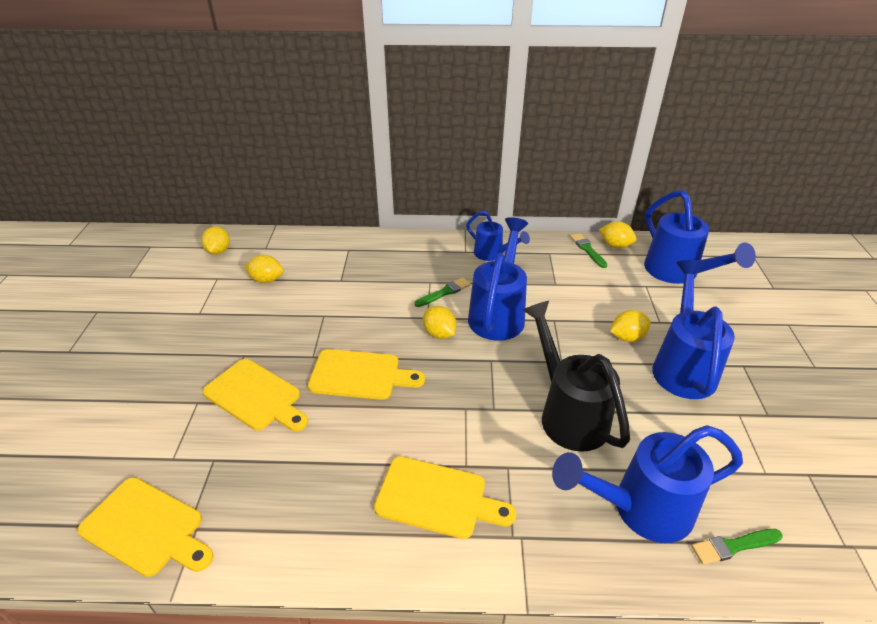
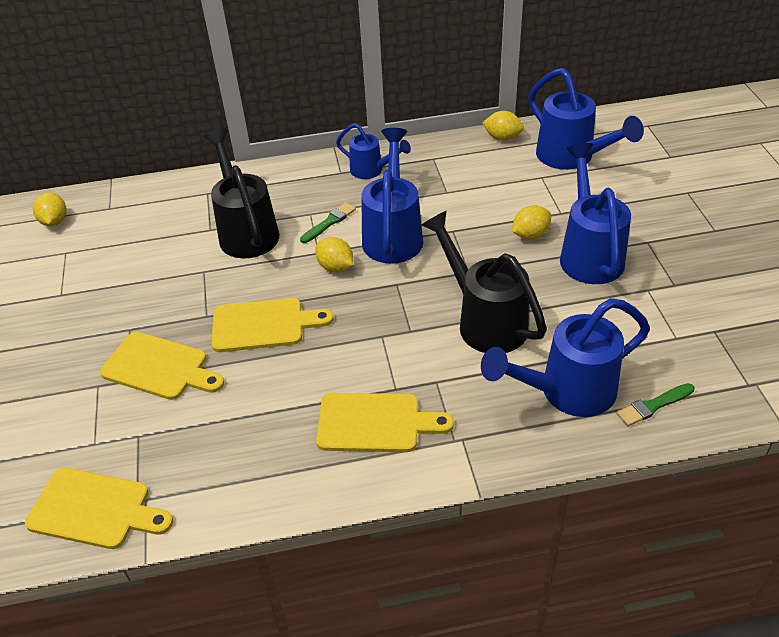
camera: 10 degrees left, 5 degrees up
(266, 280) = (124, 244): yellow lemon -> none
(370, 286) = (246, 230): none -> black watering can
(587, 249) = (473, 147): green brush -> none

